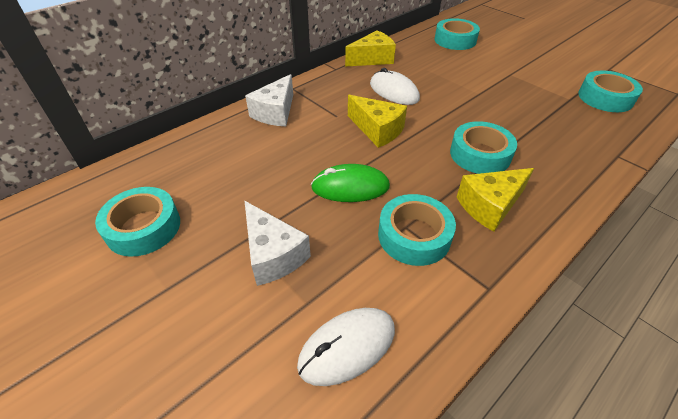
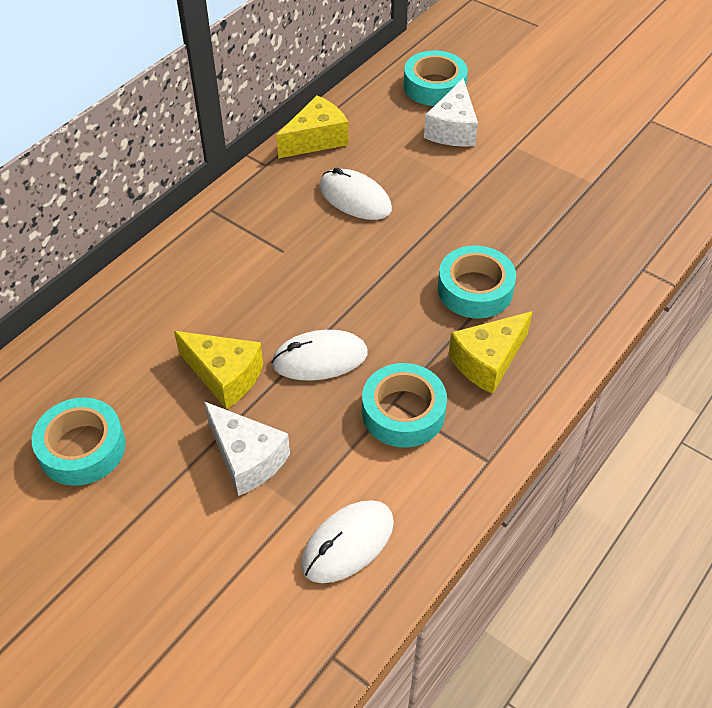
camera: 10 degrees left, 5 degrees up
(275, 112) = (197, 256): white cheese -> white cheese (453, 129)
(350, 187) = (320, 358): green mouse -> white mouse
(377, 130) = (341, 268): yellow cheese -> yellow cheese (224, 376)
(605, 98) = (638, 175): turquoise tape -> none

